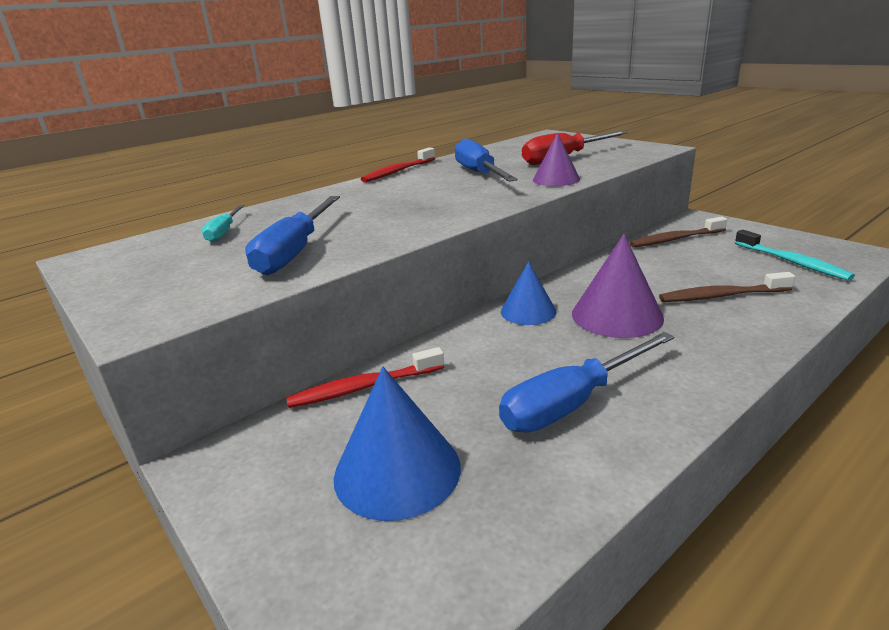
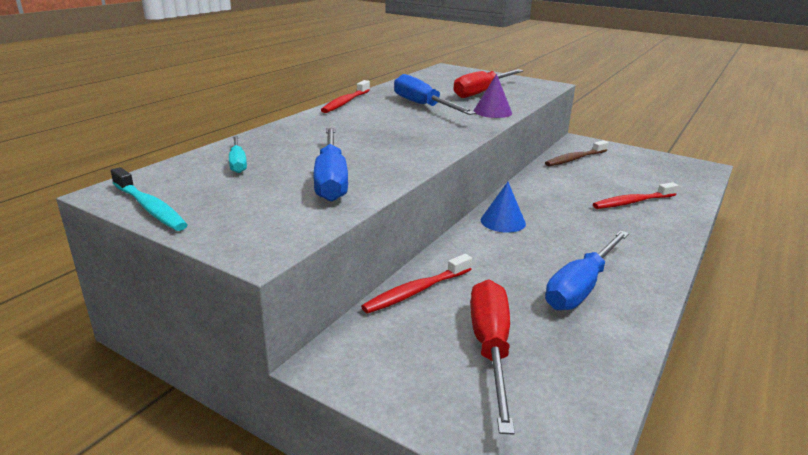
camera: 20 degrees left, 0 degrees up
(397, 470) = (490, 348): blue cone -> red screwdriver
(616, 315) = (570, 221): purple cone -> none
(721, 296) = (632, 202): brown toothbrush -> red toothbrush
(792, 262) = (664, 175): turquoise toothbrush -> turquoise toothbrush (150, 207)

